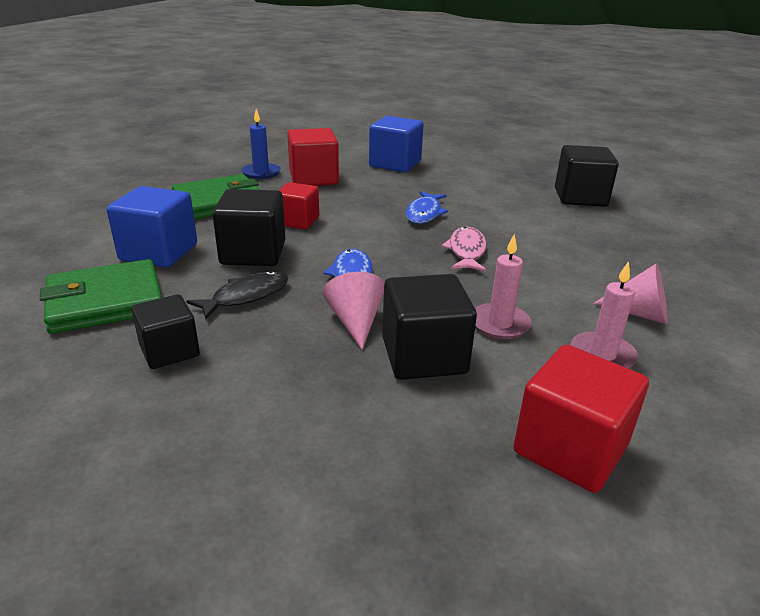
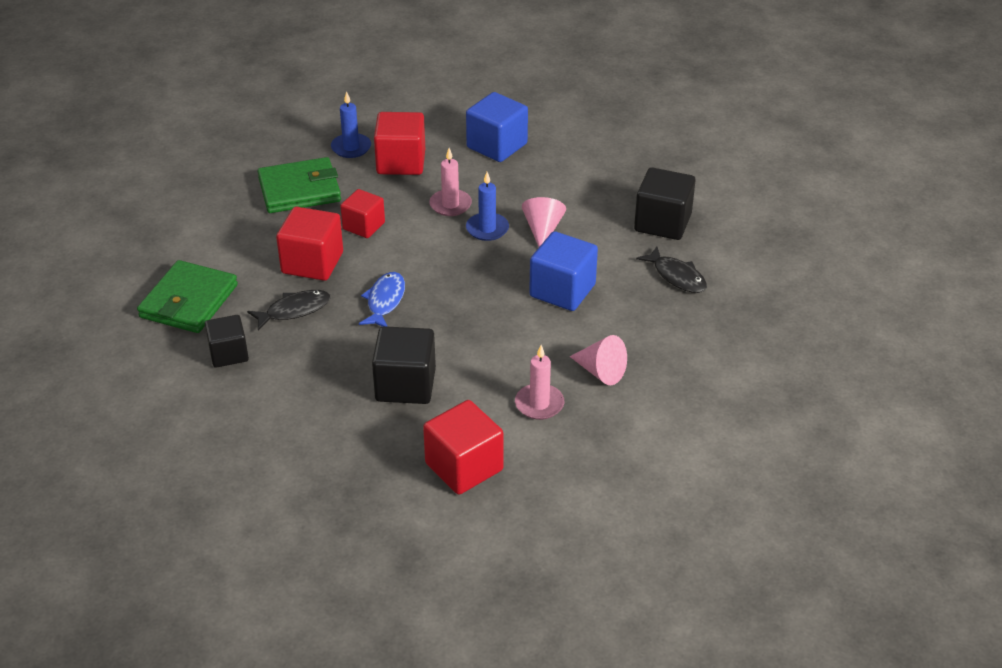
camera: 15 degrees right, 10 degrees up
(105, 301) = (189, 301): green wallet -> green wallet turned 60 degrees counterclockwise
(159, 252) = (235, 252): blue cube -> blue cube (562, 290)
(253, 253) = (312, 263): black cube -> red cube
(355, 322) = (369, 347): pink cone -> pink cone (542, 230)
(424, 213) = (487, 229): blue fish -> blue candle
(466, 251) = (499, 284): pink fish -> none
(499, 324) = (479, 365): pink candle -> pink candle (450, 205)
(631, 230) = (676, 276): none -> black fish

